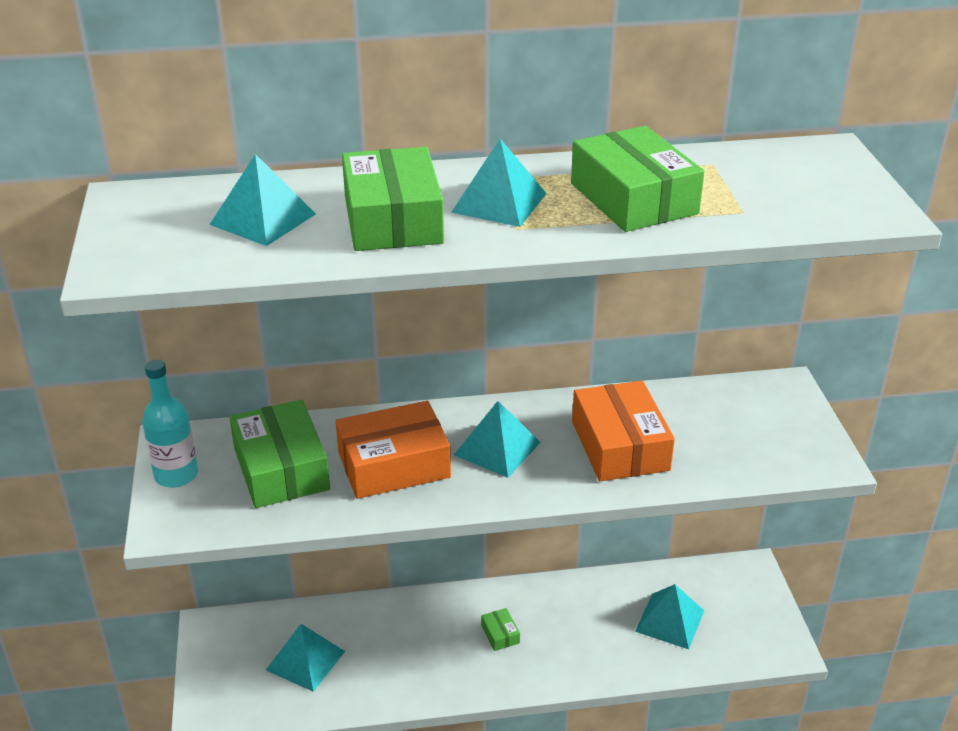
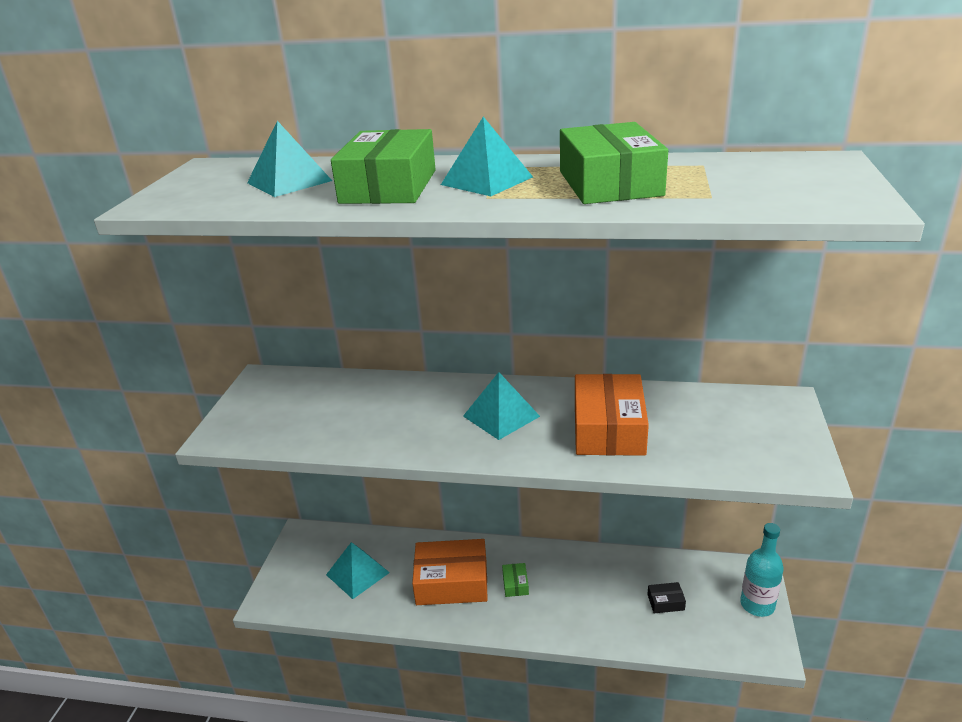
camera: 20 degrees right, 5 degrees down
(176, 475) = (248, 401): turquoise bottle -> turquoise bottle (757, 604)
(281, 468) = (325, 407): green box -> none
(393, 464) = (411, 416): orange box -> orange box (452, 582)
(670, 620) = (665, 602): turquoise pyramid -> black box

